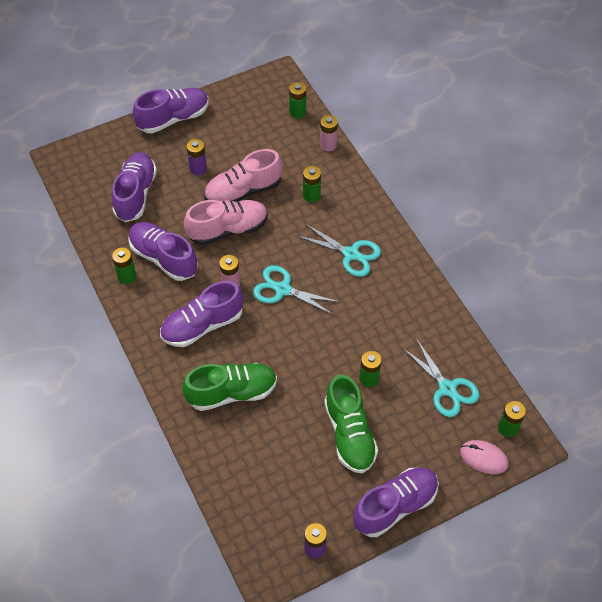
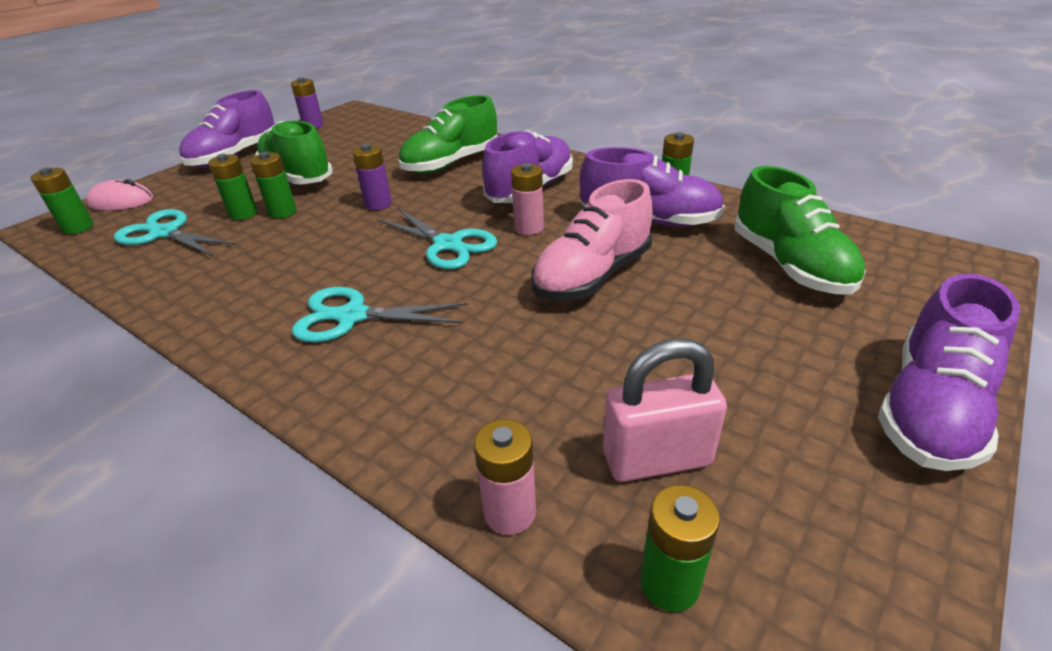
camera: 155 degrees right, 20 degrees down
(136, 194) = (789, 265): purple shoe -> green shoe
(198, 169) = (745, 336): purple battery -> purple battery (378, 204)
(243, 191) = (621, 334): pink shoe -> none
(273, 141) = (656, 459): none -> pink padlock
(282, 289) = (448, 245): turquoise scissors -> turquoise scissors turned 45 degrees clockwise
(311, 195) = (480, 377): green battery -> green battery (243, 214)

